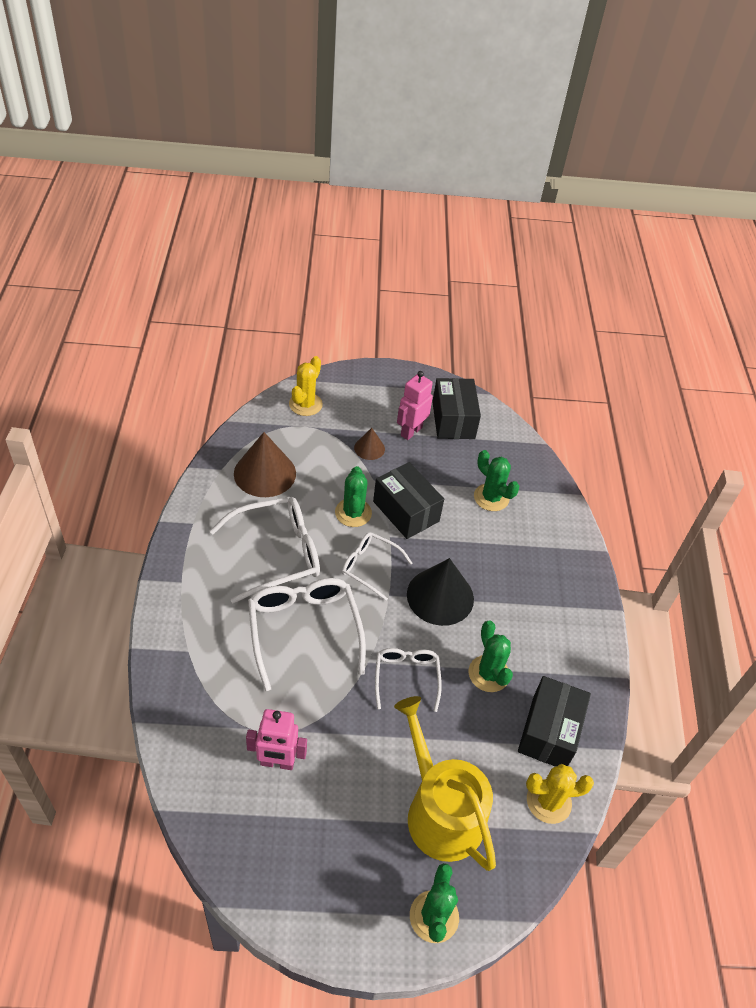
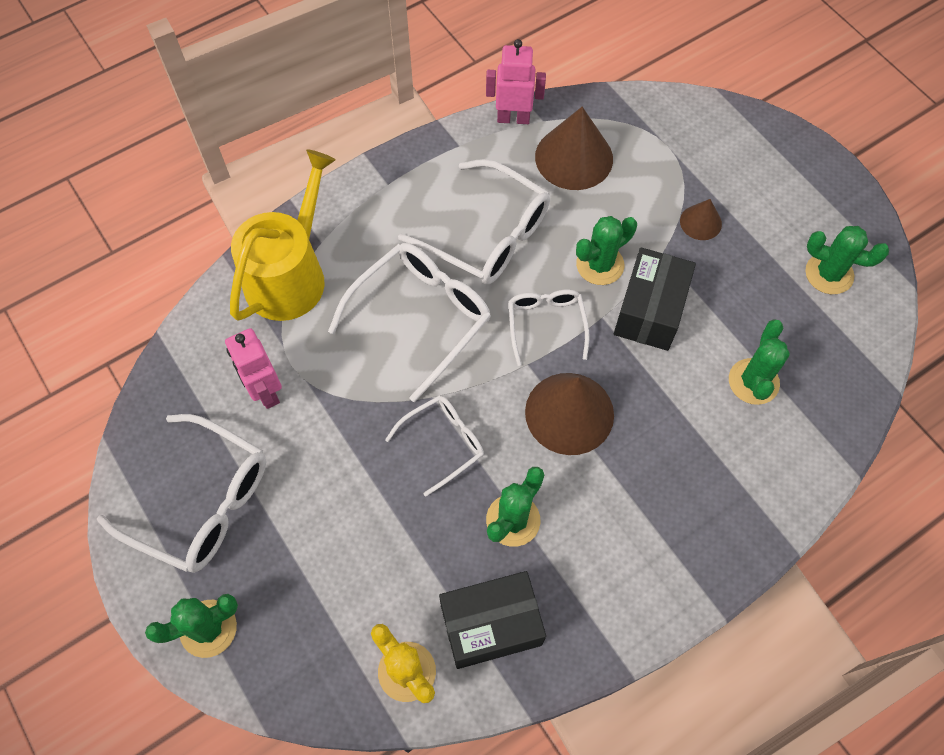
camera: 60 degrees right, 15 degrees up
(305, 404) = (699, 128): yellow cactus -> none
(330, 862) = (200, 501): none -> white glasses
(411, 431) = (766, 244): pink robot -> pink robot (513, 118)
(440, 596) = (569, 413): black cone -> brown cone
(440, 811) = (319, 568): yellow watering can -> yellow watering can (290, 275)
(453, 420) = (829, 274): black box -> green cactus

